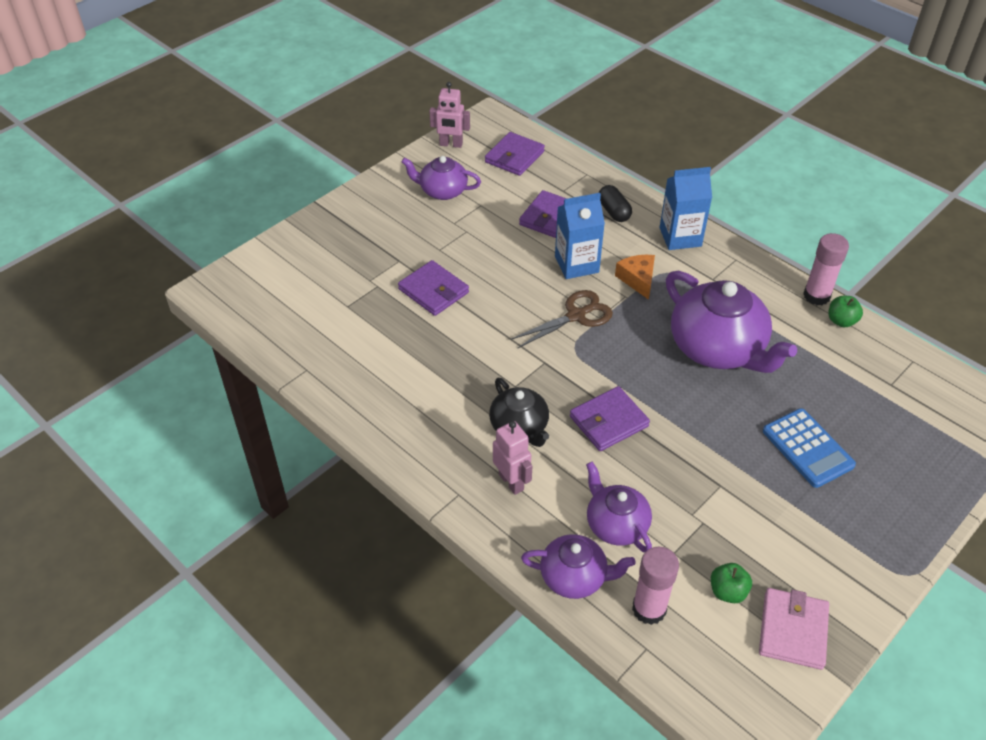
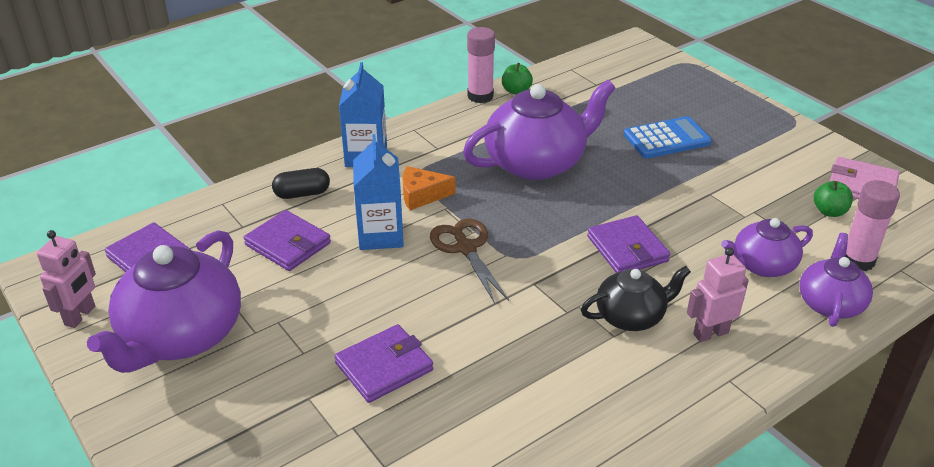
camera: 80 degrees left, 10 degrees down
(442, 191) = (181, 336): purple teapot -> purple teapot, size x1.76

